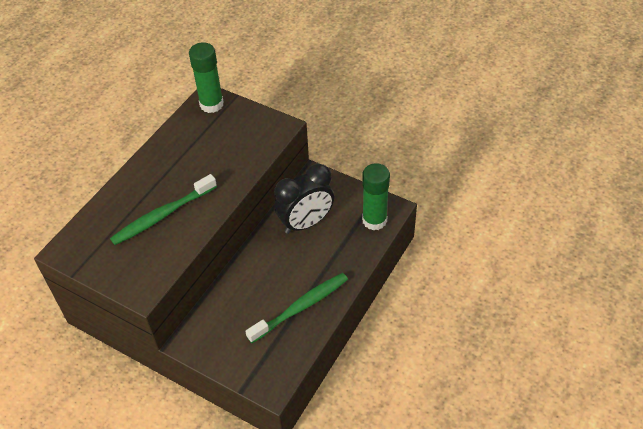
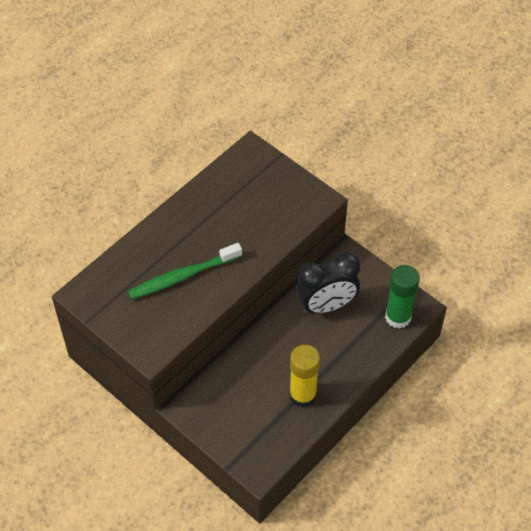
camera: 10 degrees right, 5 degrees up
(211, 104) = (253, 160): green glue stick -> none
(301, 307) = (302, 395): green toothbrush -> yellow glue stick

